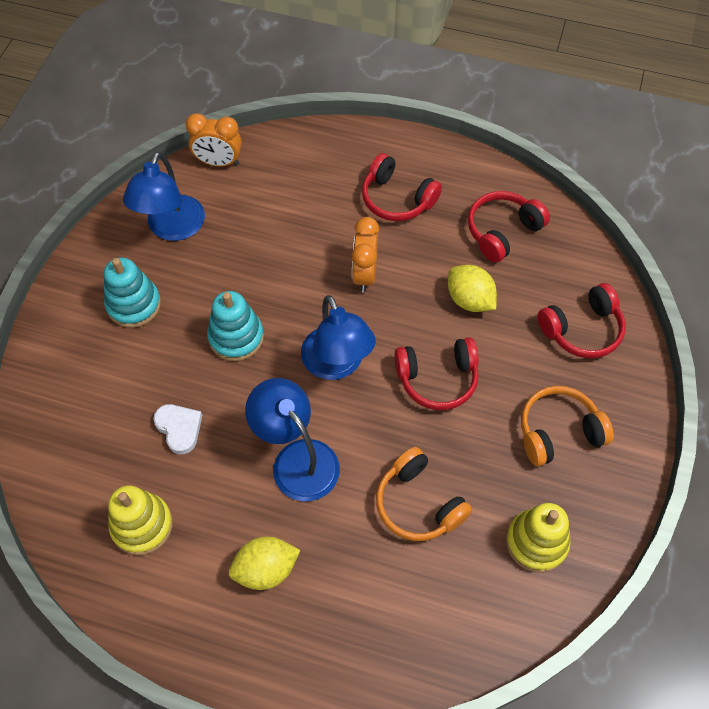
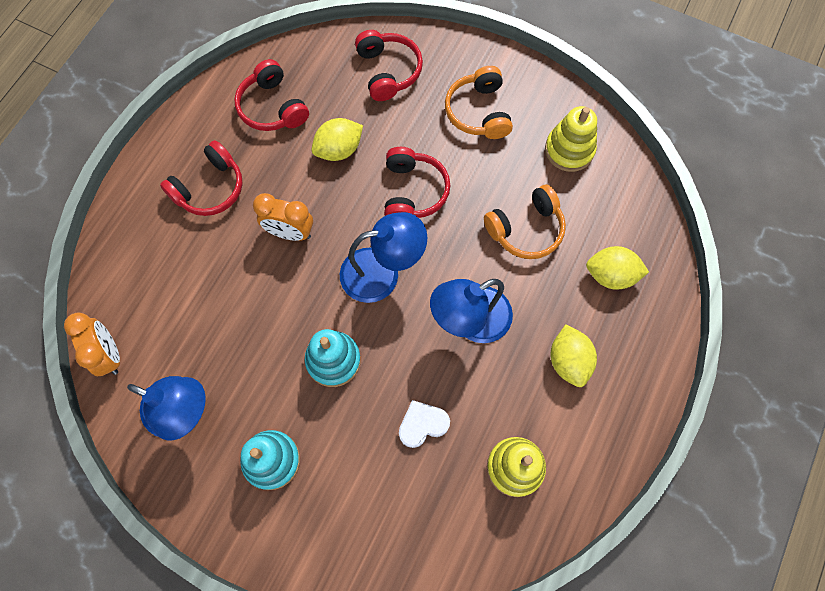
camera: 80 degrees left, 10 degrees up
(219, 162) = (109, 354): orange clock -> orange clock turned 45 degrees counterclockwise
(379, 609) = (610, 275): none -> yellow lemon

